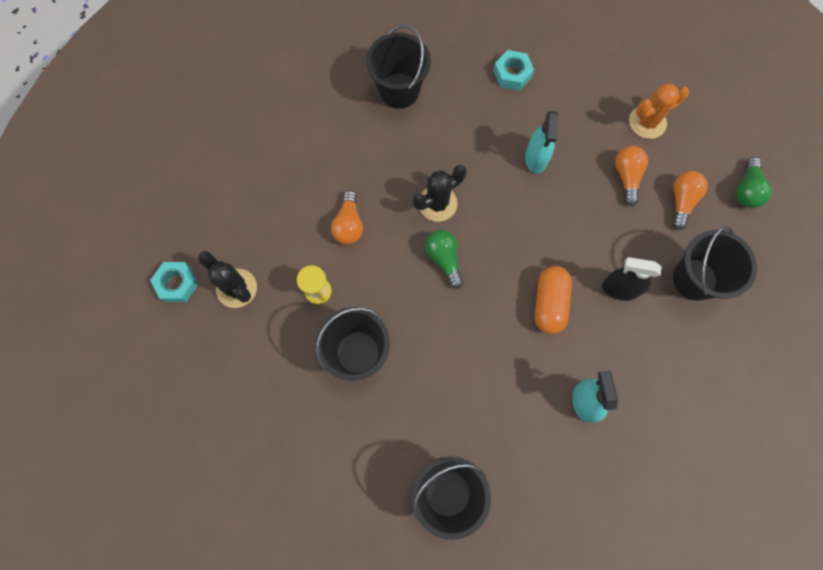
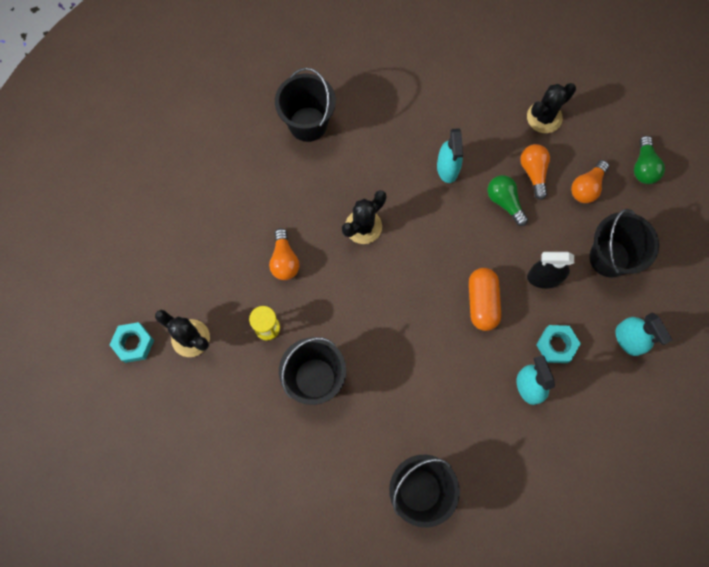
camera: 10 degrees left, 0 degrees up
(444, 259) = (378, 278): green light bulb -> green light bulb (504, 202)
(512, 74) = (411, 91): turquoise nut -> turquoise nut (556, 345)
(647, 122) = (544, 117): orange cactus -> black cactus
(681, 201) = (587, 187): orange light bulb -> orange light bulb turned 150 degrees counterclockwise
(702, 370) = (628, 339): none -> turquoise spray bottle

